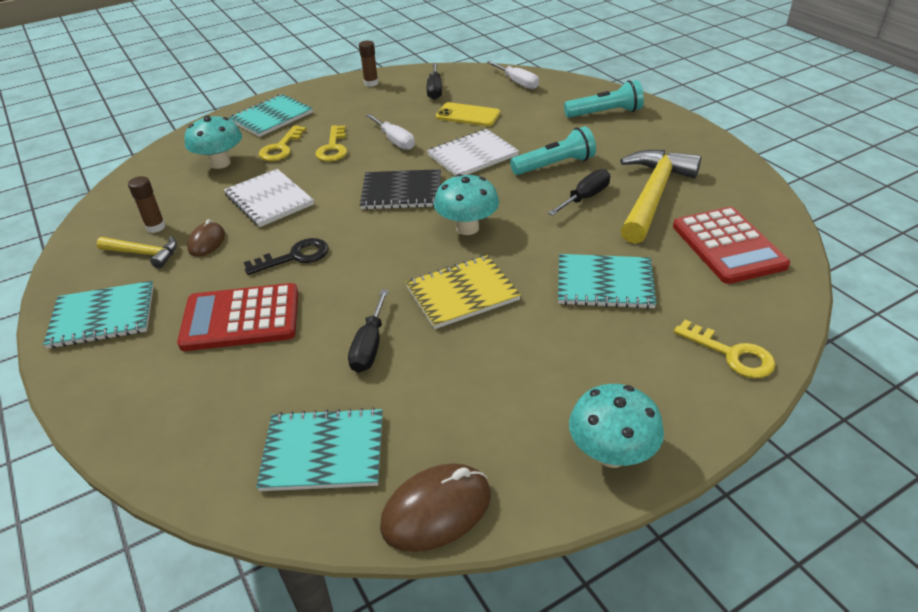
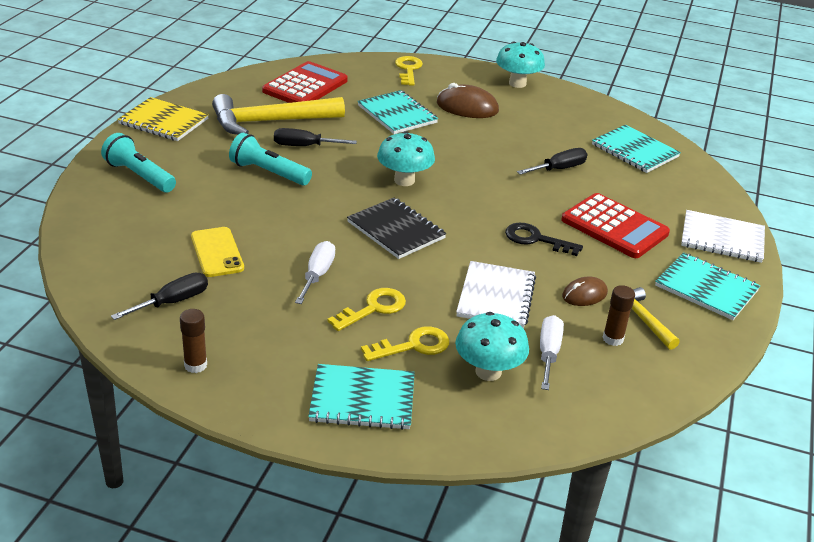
camera: 135 degrees left, 5 degrees down
(436, 510) = (609, 112): brown mouse -> brown mouse (467, 107)
(462, 293) = (473, 156): yellow notebook -> yellow notebook (163, 121)
(472, 155) = (296, 218): white notebook -> white notebook (722, 238)
(517, 83) = (104, 250): white screwdriver -> white screwdriver (548, 353)

